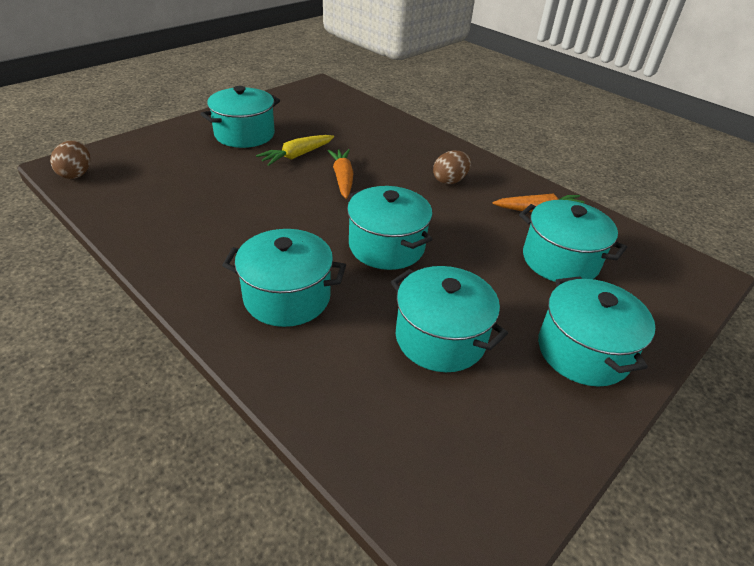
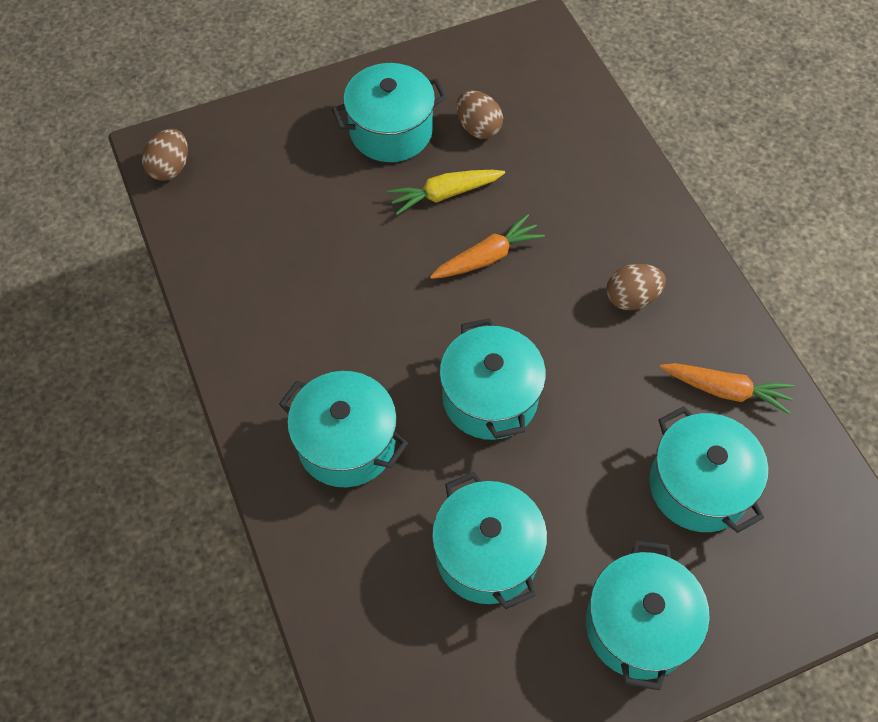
camera: 25 degrees right, 20 degrees up
(304, 125) = (478, 128): none -> brown egg
(342, 179) = (487, 257): orange carrot -> orange carrot turned 45 degrees clockwise

